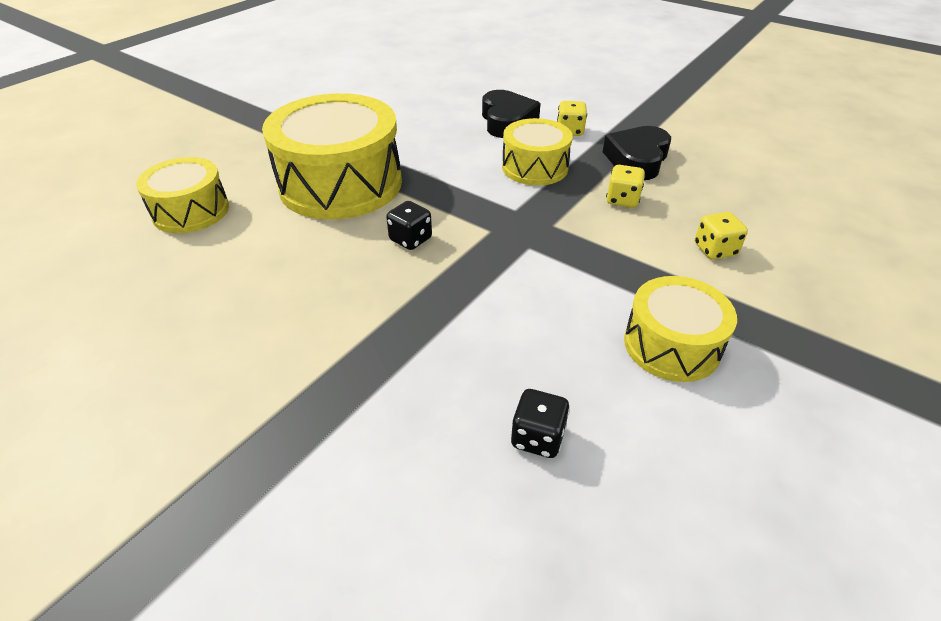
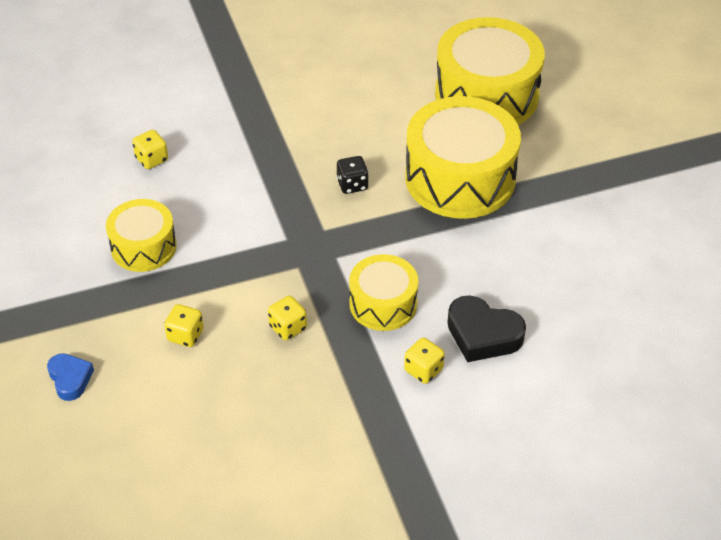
camera: 125 degrees right, 5 degrees up
(191, 211) = (486, 95): yellow drum -> yellow drum, size x1.77
(537, 437) = (152, 159): black dice -> yellow dice
(637, 159) = (332, 383): black heart -> none
(867, 294) = (70, 379): none -> blue heart

